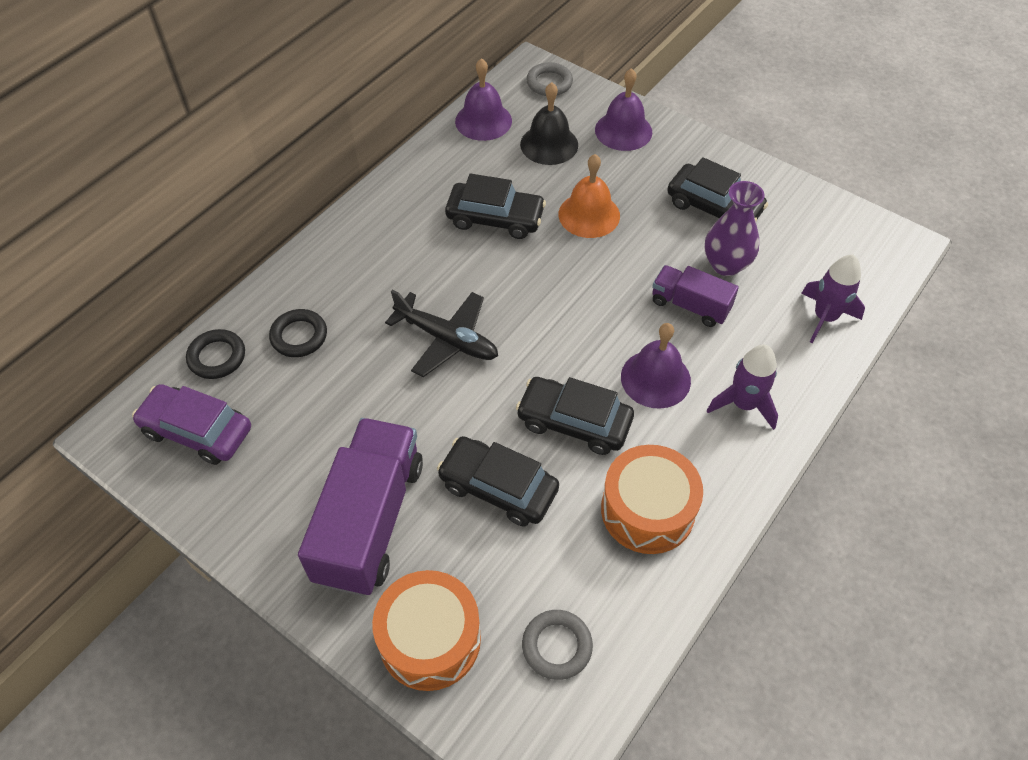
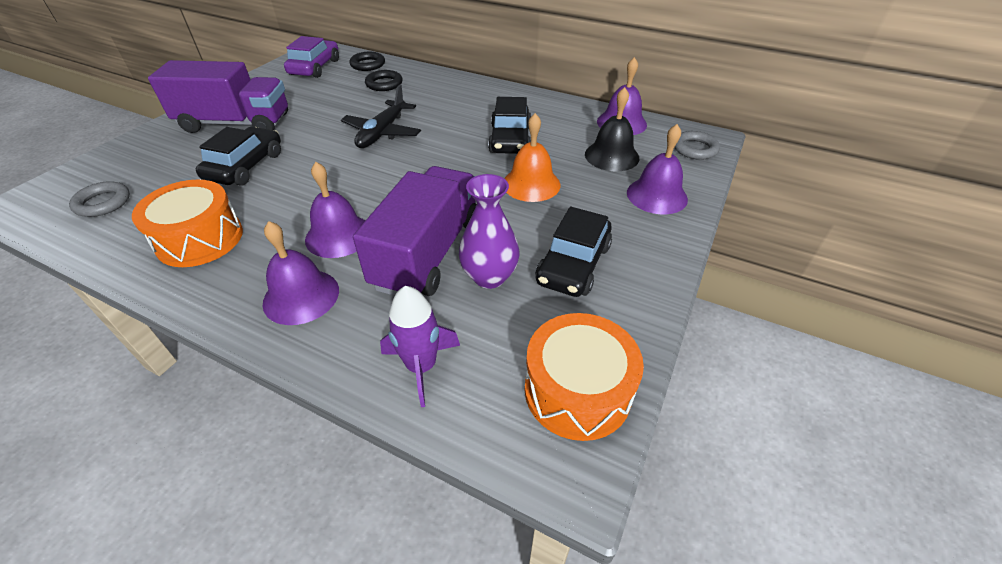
camera: 80 degrees right, 10 degrees down
(430, 639) = (139, 153): orange drum -> orange drum (577, 390)
(574, 422) = (297, 194): black car -> none
(690, 306) = (428, 253): purple truck -> purple truck, size x1.83
(743, 404) = (301, 296): purple rocket -> purple bell

